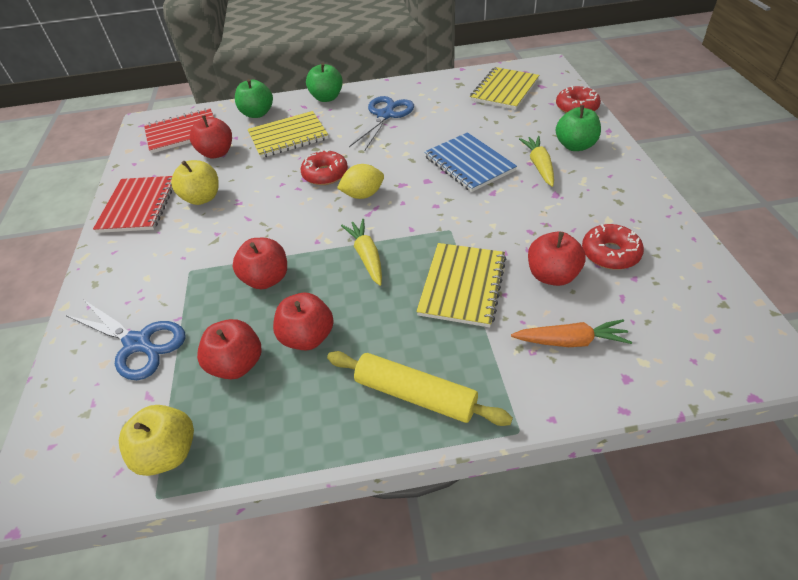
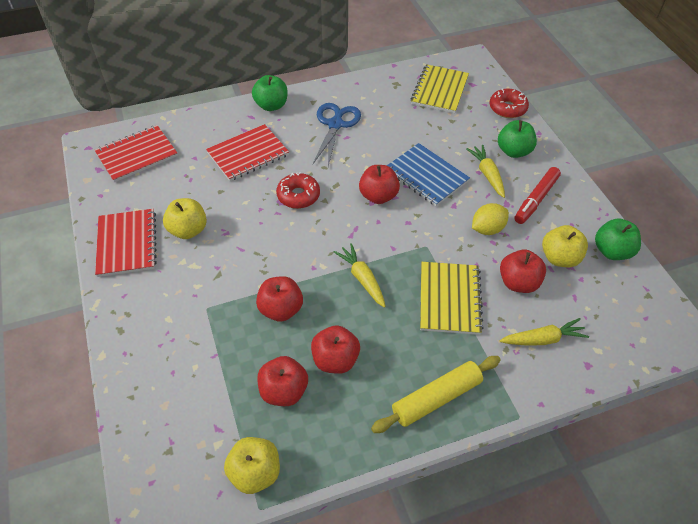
camera: 15 degrees left, 5 degrees up
(138, 343) = (188, 383): blue scissors -> none
(217, 153) = (183, 178): red apple -> red apple (378, 196)
(257, 114) = (207, 128): green apple -> green apple (612, 251)
(288, 136) = (248, 154): yellow notebook -> red notebook
(363, 195) = (340, 216): yellow lemon -> yellow lemon (487, 229)
(415, 394) = (436, 398): yellow rolling pin -> yellow rolling pin turned 45 degrees counterclockwise
(570, 341) = (542, 339): orange carrot -> yellow carrot
(592, 192) = (536, 199): none -> red marker
(610, 253) = (559, 258): red donut -> yellow apple

